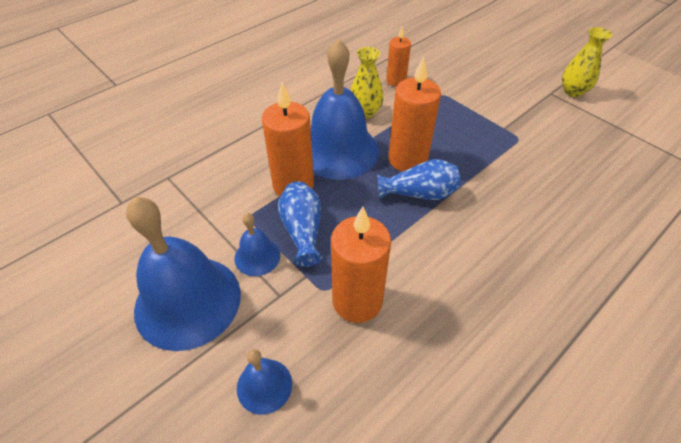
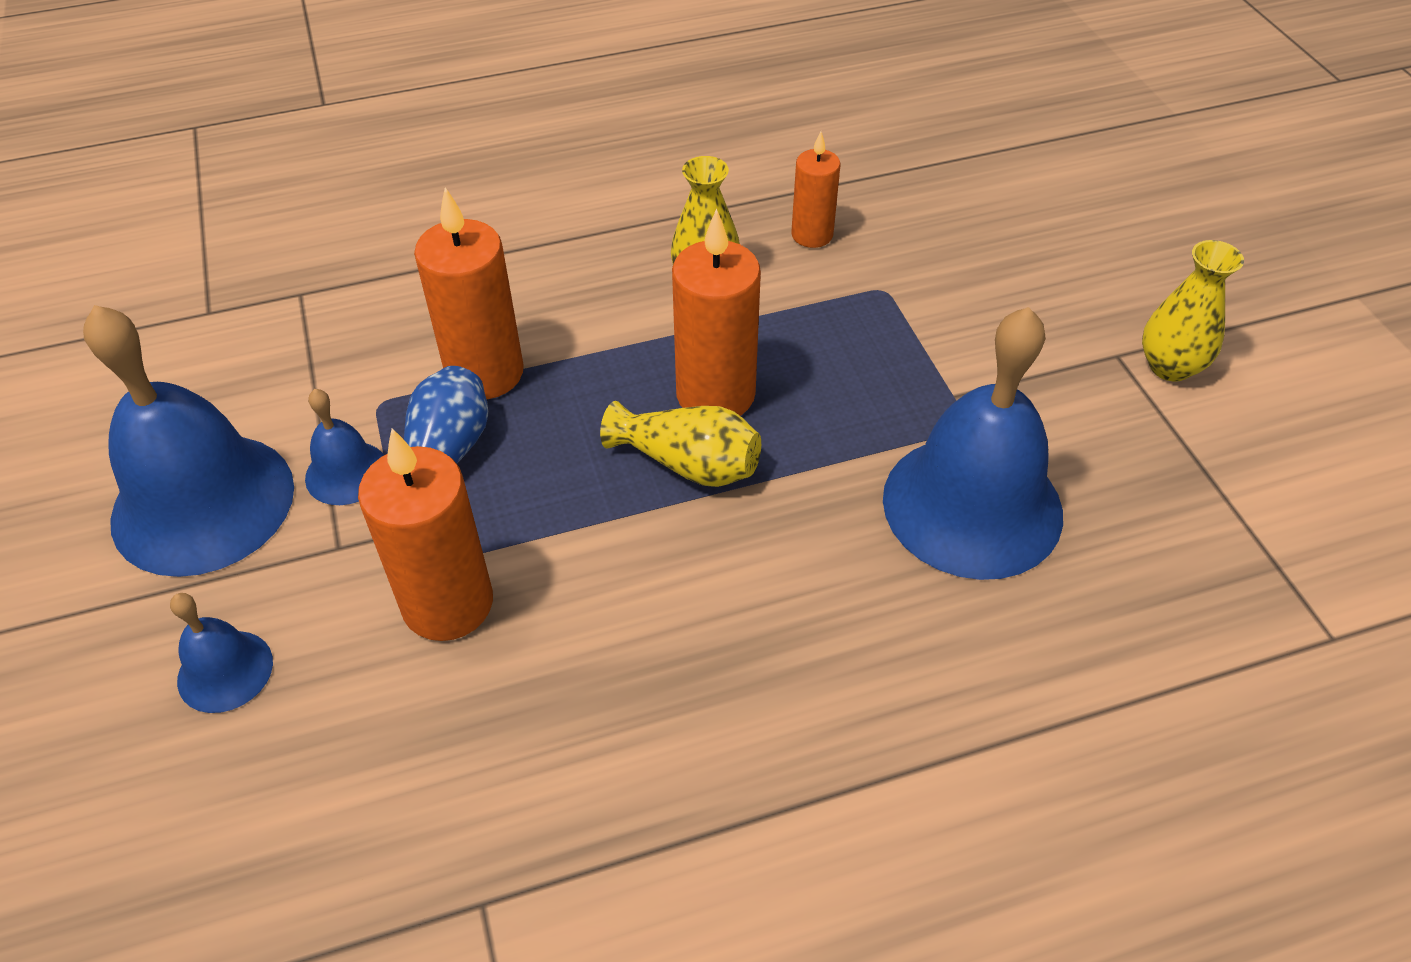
camera: 25 degrees right, 0 degrees up
(338, 150) = (605, 337): blue bell -> blue bell (972, 505)
(419, 193) = (688, 464): blue vase -> yellow vase

